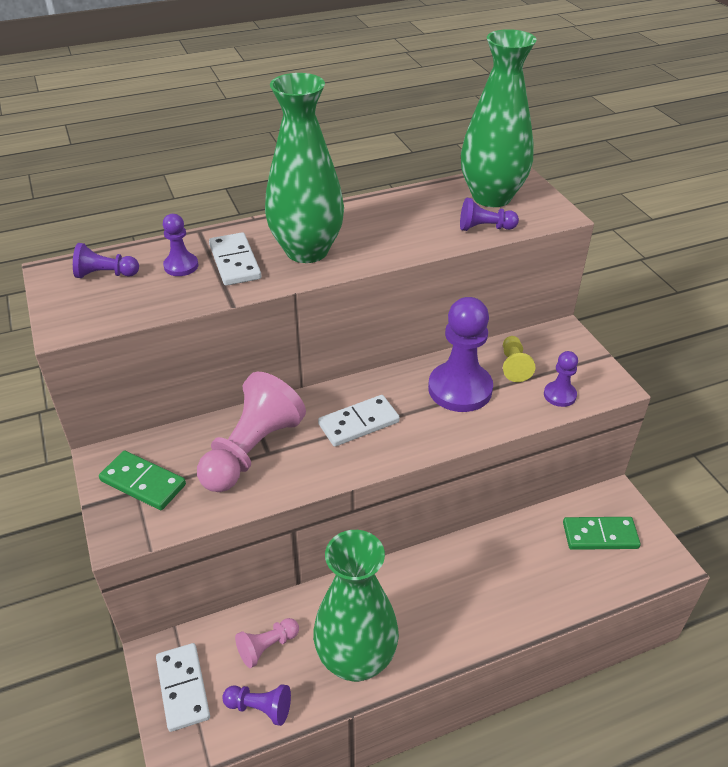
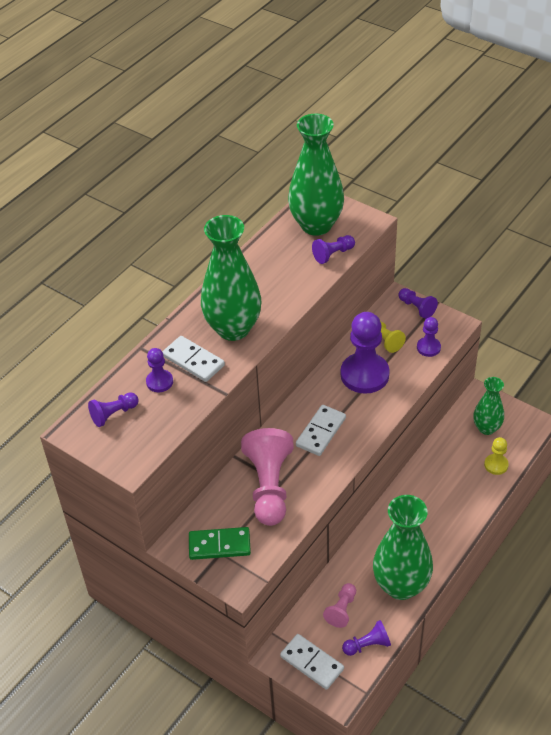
camera: 30 degrees left, 5 degrees up
(578, 350) = (417, 308): none -> purple pawn
(581, 583) = (496, 465): none -> yellow pawn
(600, 535) = (486, 428): green domino -> green vase

